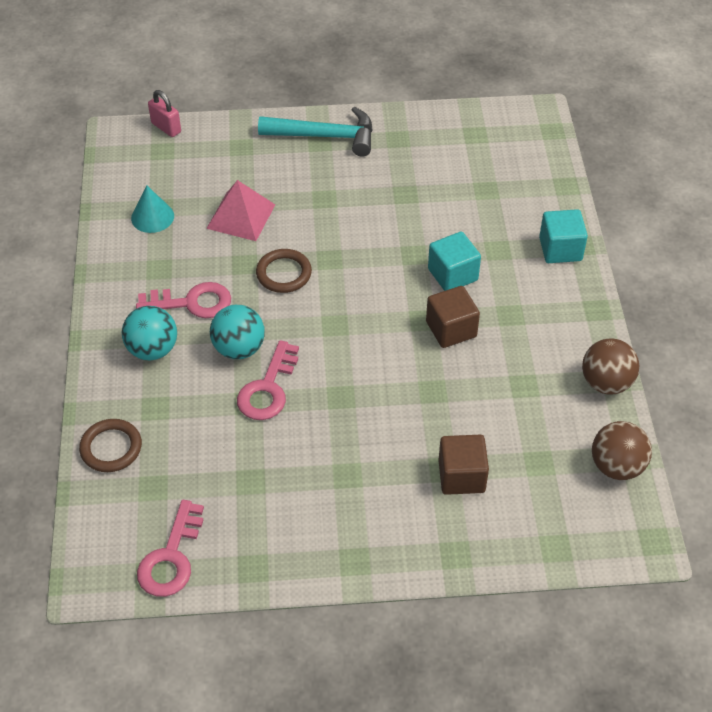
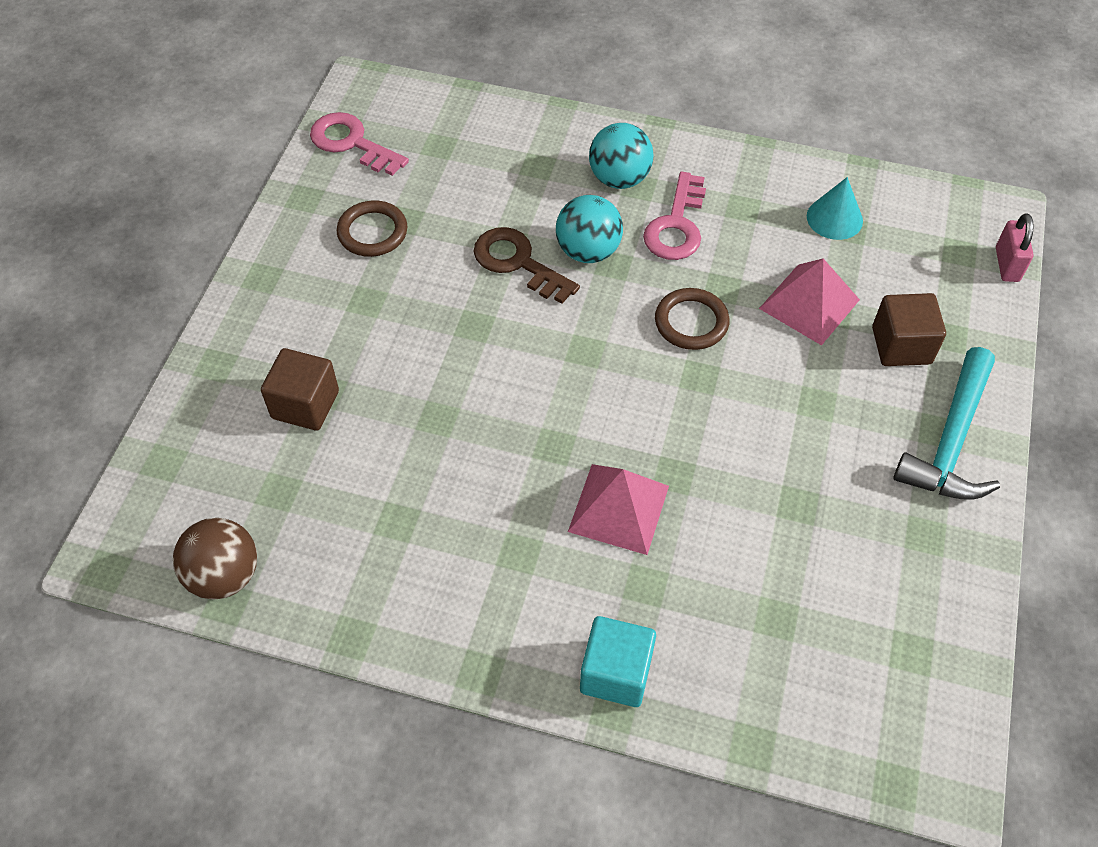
camera: 110 degrees right, 5 degrees up
(111, 448) = (503, 124): brown ring -> brown ring (372, 232)
(166, 127) = (1007, 264): pink padlock -> pink padlock turned 60 degrees counterclockwise
(268, 388) = (518, 262): pink key -> brown key
(451, 329) = (524, 472): brown cube -> brown cube (901, 345)
(452, 275) = (619, 508): turquoise cube -> pink pyramid
(606, 383) = (351, 623): brown ball -> none

